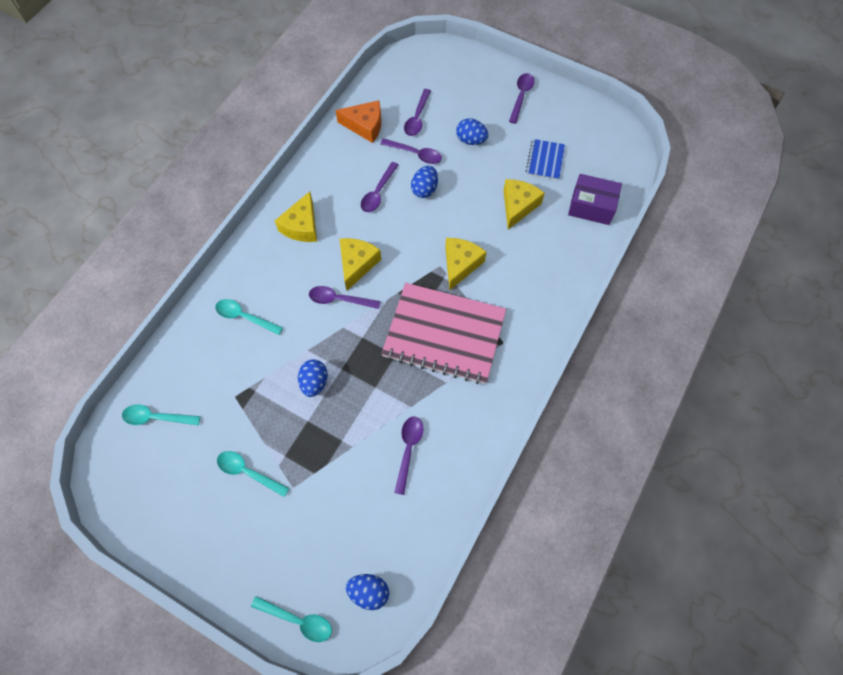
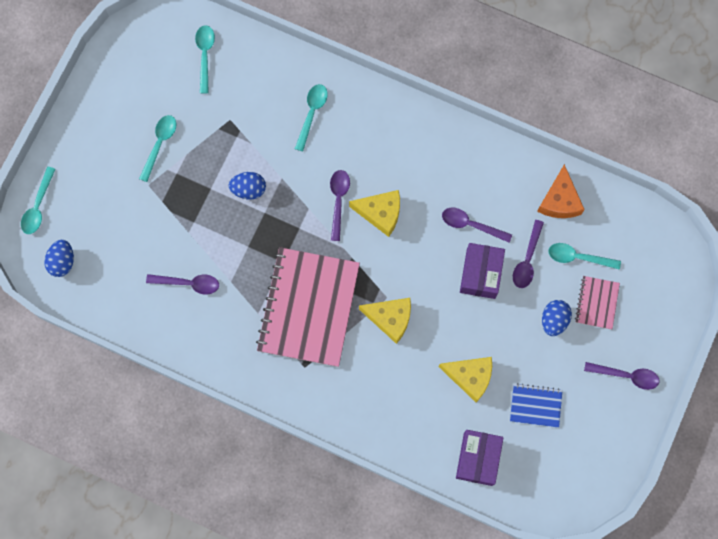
camera: 85 degrees right, 10 degrees up
(302, 226) = (420, 152): yellow cheese -> none
(417, 118) = (578, 257): purple spoon -> turquoise spoon
(424, 189) = (481, 274): blue egg -> purple box
(458, 109) = (597, 303): none -> pink notebook

